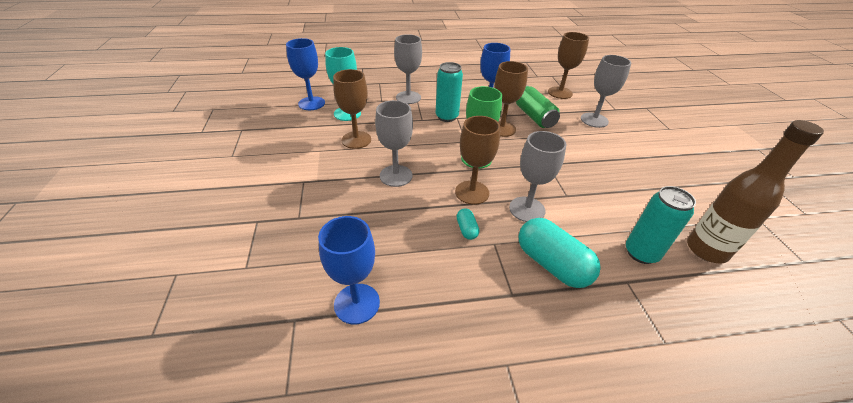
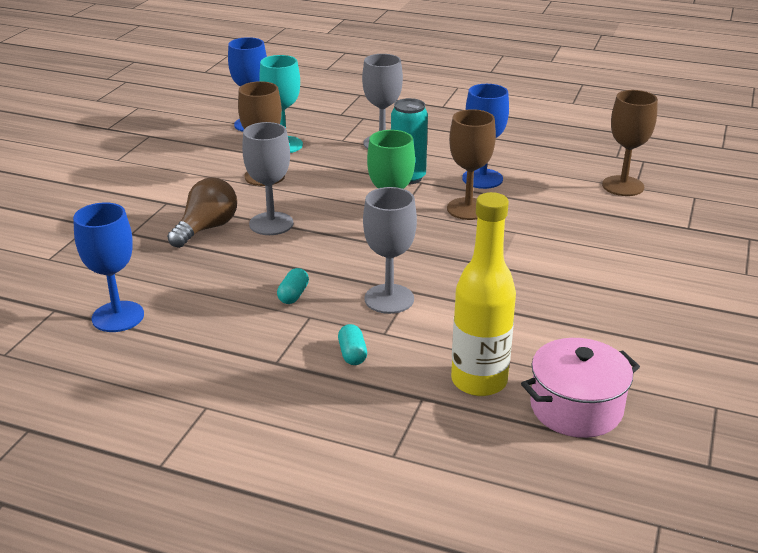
camera: 30 degrees right, 10 degrees down
(354, 194) = (207, 228): none -> brown light bulb
(472, 192) = (341, 264): brown goblet -> none
(533, 116) = (536, 206): green can -> none
(552, 264) = (352, 354): turquoise capsule -> turquoise capsule, size x0.46
(594, 120) = (628, 232): grey goblet -> none
(641, 253) = (479, 381): turquoise can -> yellow bottle
(706, 250) = (576, 408): brown bottle -> pink pot

